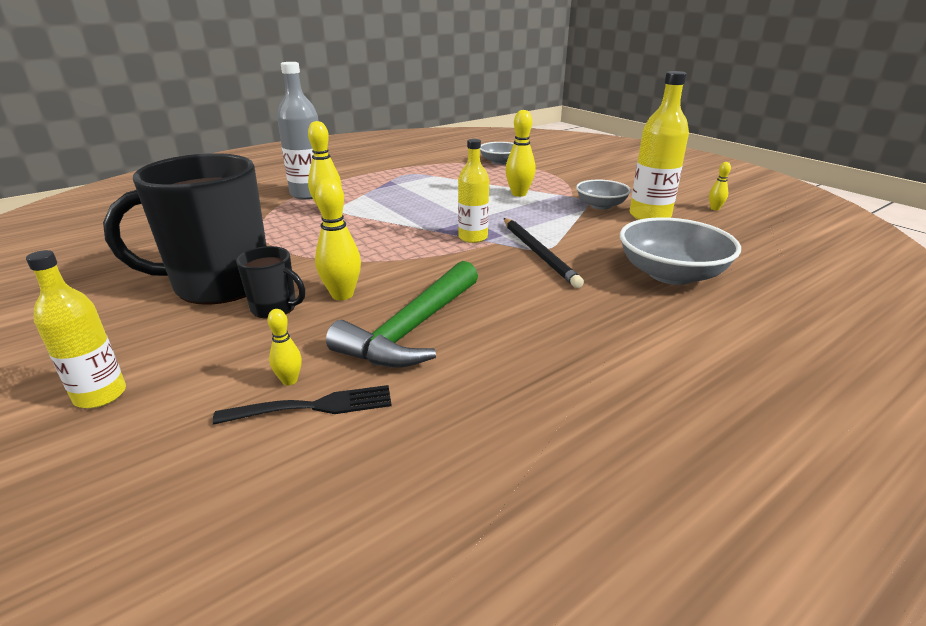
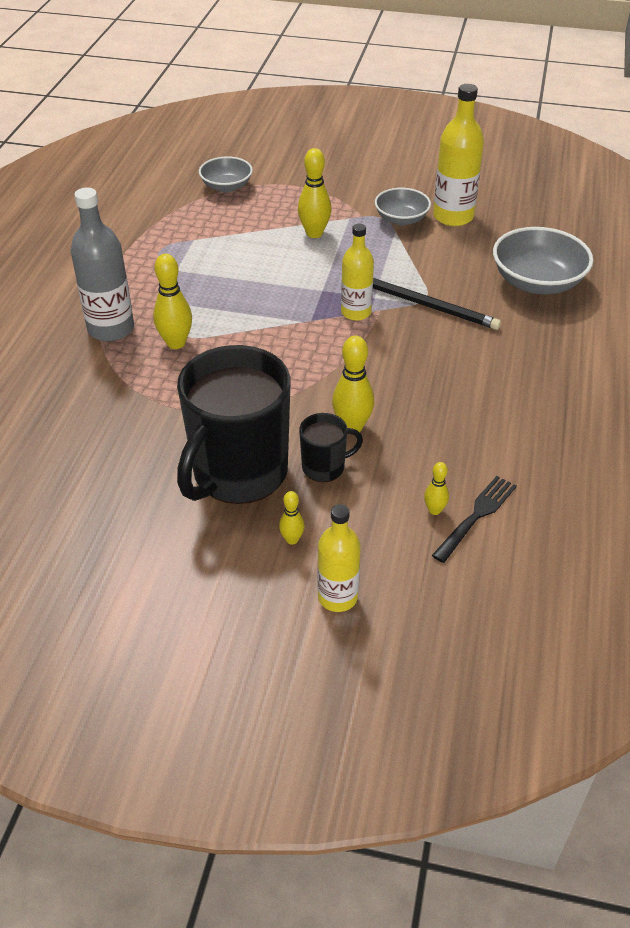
camera: 40 degrees left, 15 degrees up
(412, 329) = (445, 427): green hammer -> none
(715, 208) = (488, 183): yellow bowling pin -> yellow bowling pin (292, 539)

